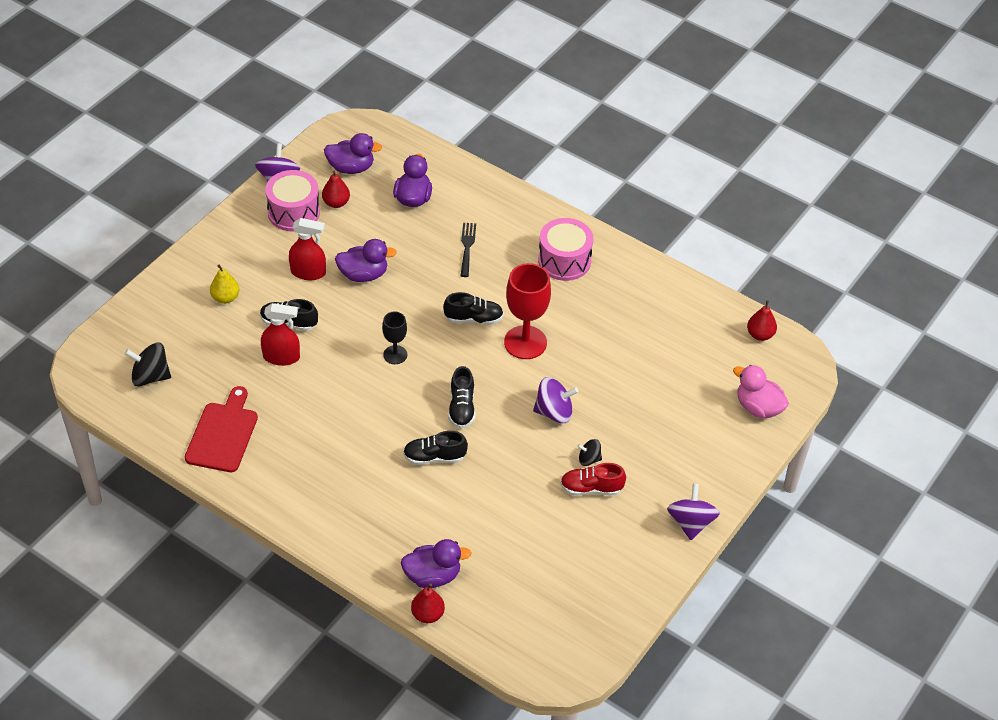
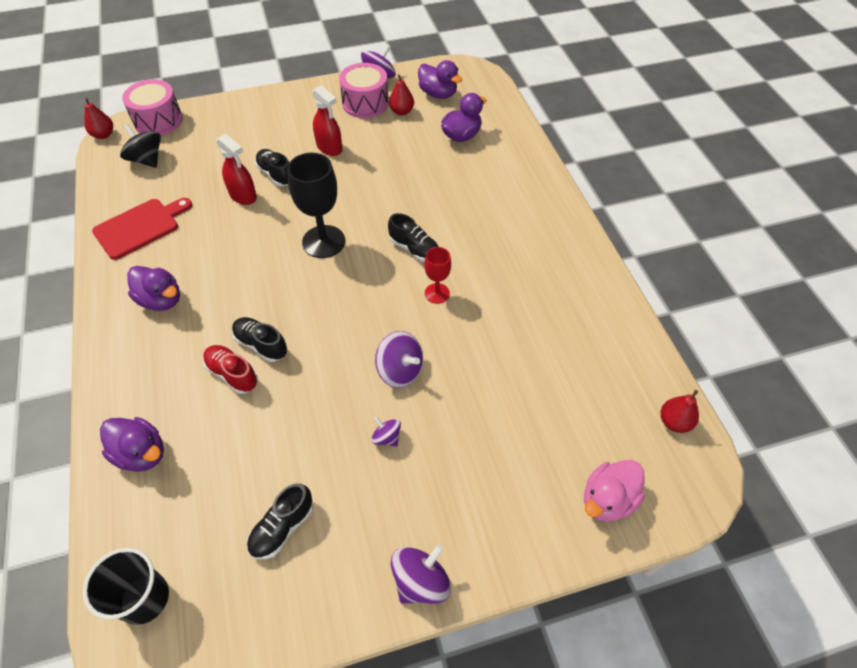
camera: 40 degrees right, 5 degrees up
(225, 298) = (255, 135): yellow pear -> none
(363, 274) = (366, 170): purple duck -> purple duck (161, 300)
(395, 355) = (323, 242): black goblet -> black goblet, size x1.80
(427, 614) = (96, 489): red pear -> red pear (103, 135)
(461, 408) = (327, 316): black shoe -> black shoe (282, 528)
(467, 247) = (466, 191): black fork -> none
(525, 342) = (437, 293): red goblet -> red goblet, size x0.56
(535, 643) = (144, 598): none -> black cup
(564, 261) = (538, 244): pink drum -> pink drum (158, 121)
(589, 459) = (386, 437): black spinning top -> purple spinning top
(591, 488) = (360, 469): red shoe -> red shoe (232, 374)
(758, 407) = (607, 500): pink duck -> pink duck turned 120 degrees counterclockwise

